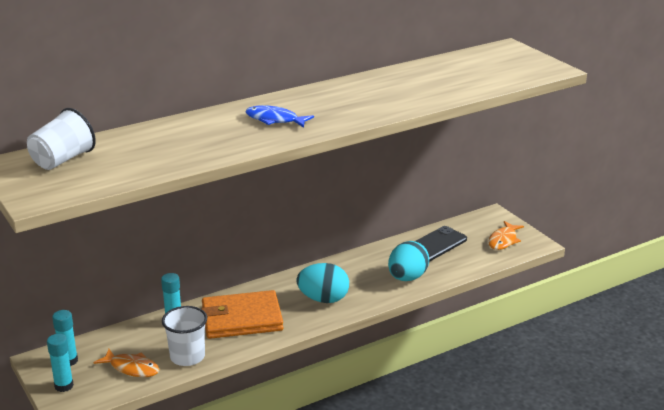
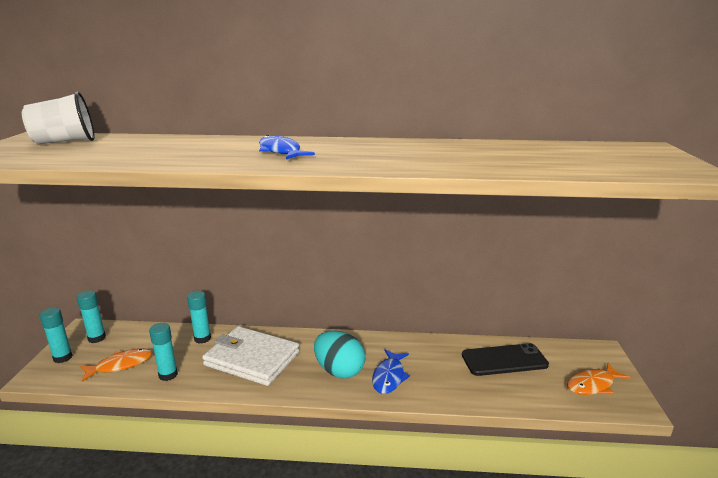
camera: 35 degrees right, 5 degrees down
(132, 368) = (121, 365): orange fish -> orange fish turned 90 degrees counterclockwise
(187, 357) = (168, 375): white cup -> turquoise glue stick
(241, 319) = (251, 359): orange wallet -> white wallet
(365, 288) = (389, 377): none -> blue fish
(407, 278) = (443, 383): turquoise egg -> none

